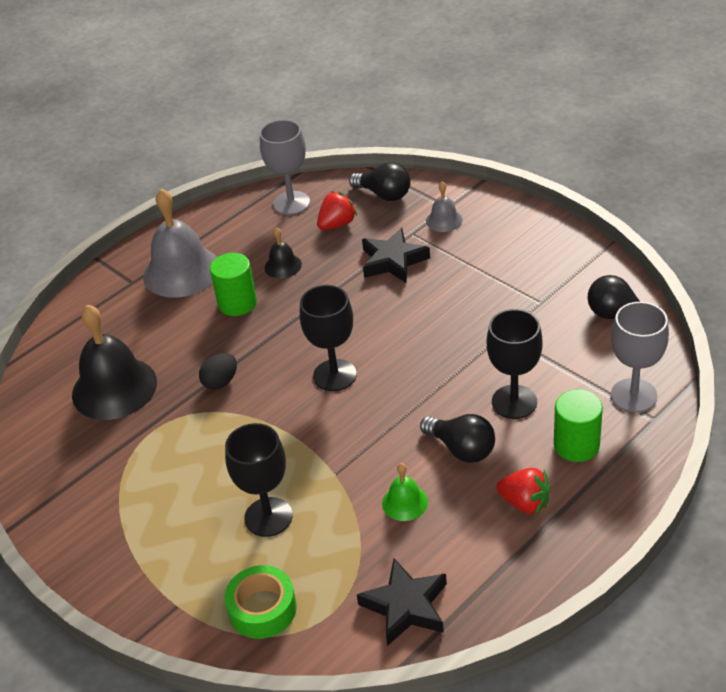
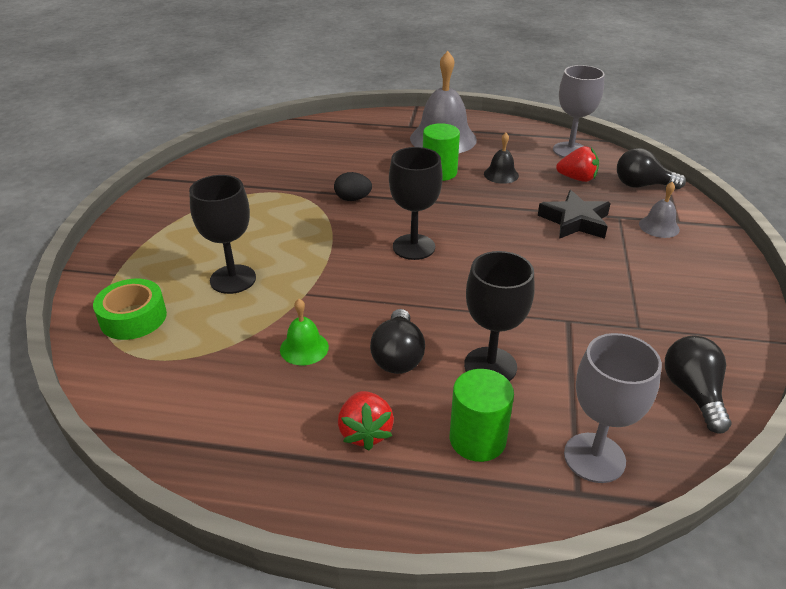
camera: 50 degrees right, 5 degrees down
(114, 388) = (305, 161): black bell -> none
(384, 194) = (642, 185): black light bulb -> black light bulb turned 105 degrees clockwise
(406, 606) = (180, 403): black star -> none

